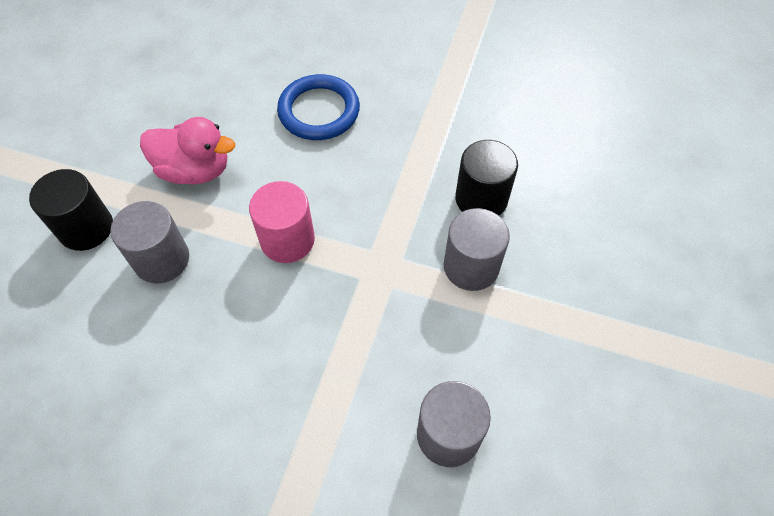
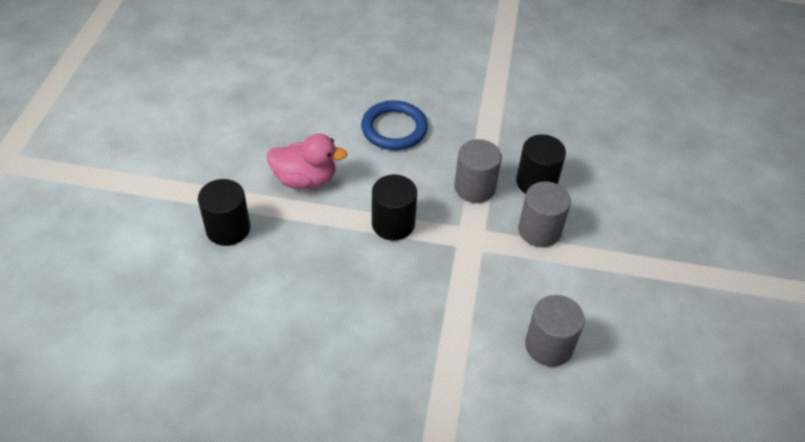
camera: 10 degrees left, 10 degrees down
(162, 259) = (296, 246): grey cylinder -> grey cylinder (474, 188)
(287, 240) = (393, 224): pink cylinder -> black cylinder

